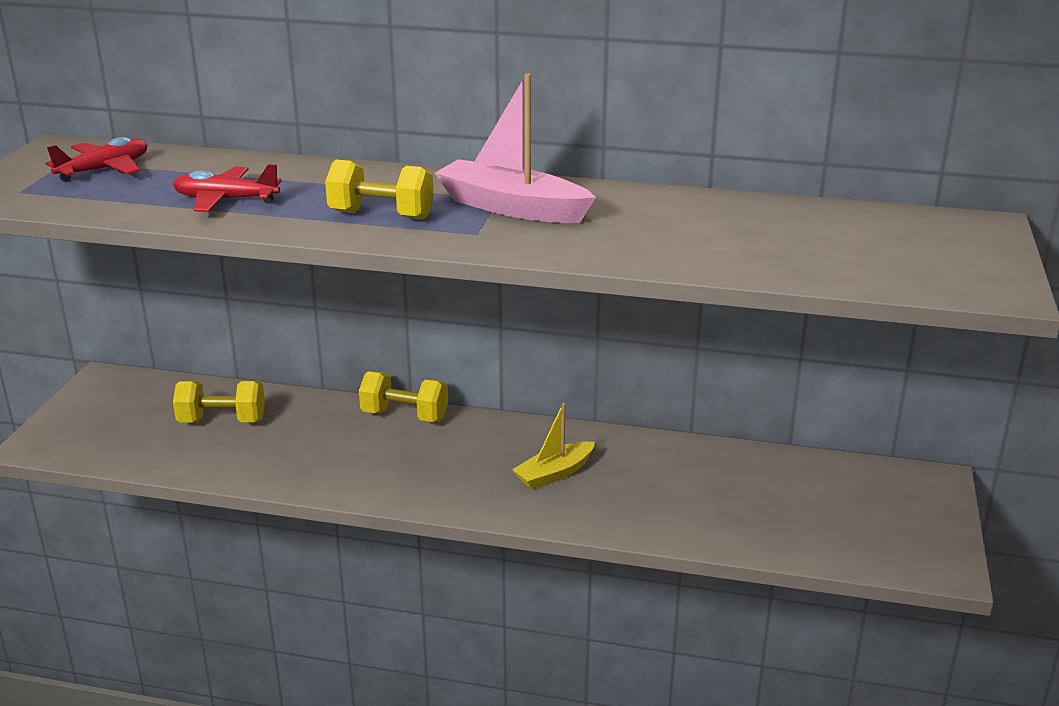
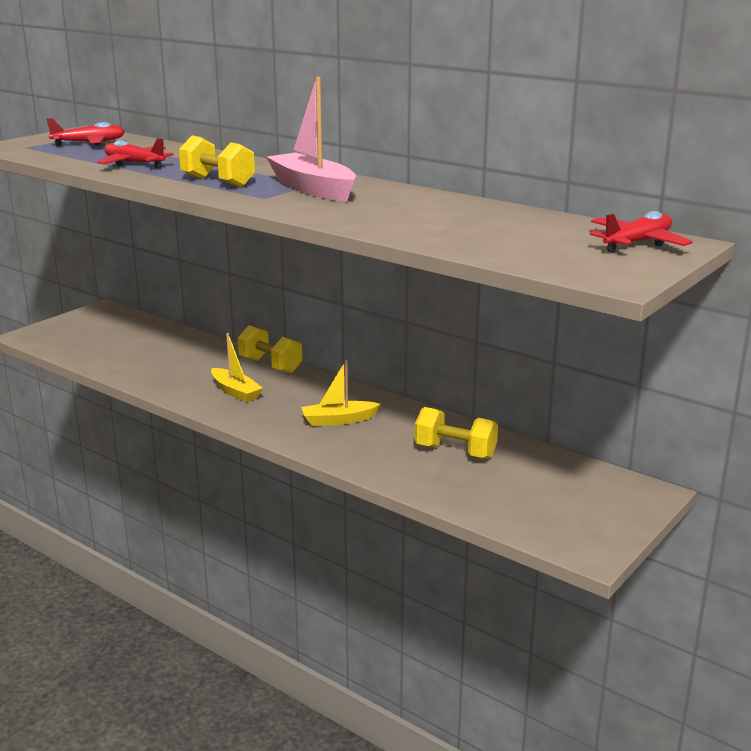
camera: 25 degrees right, 5 degrees down
(222, 421) = (149, 345): yellow dumbbell -> yellow dumbbell (455, 452)
(399, 464) = (235, 392): none -> yellow boat
(948, 232) = (637, 243): none -> red plane

